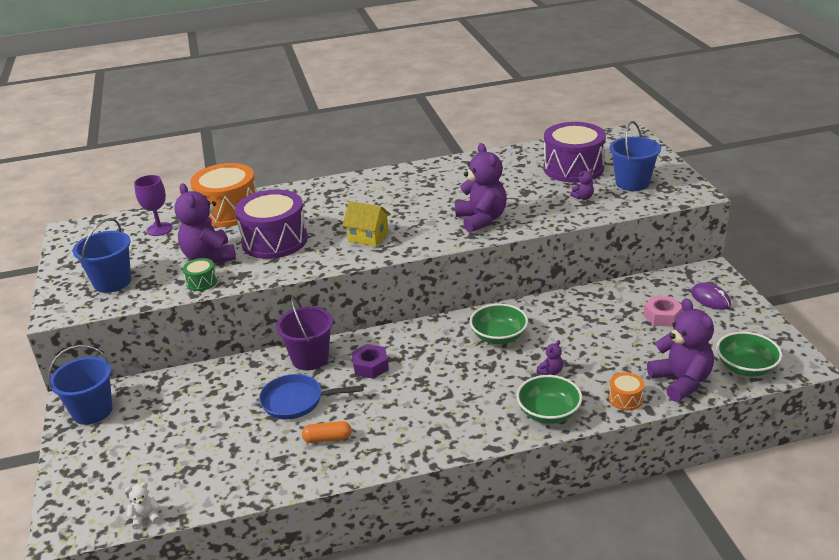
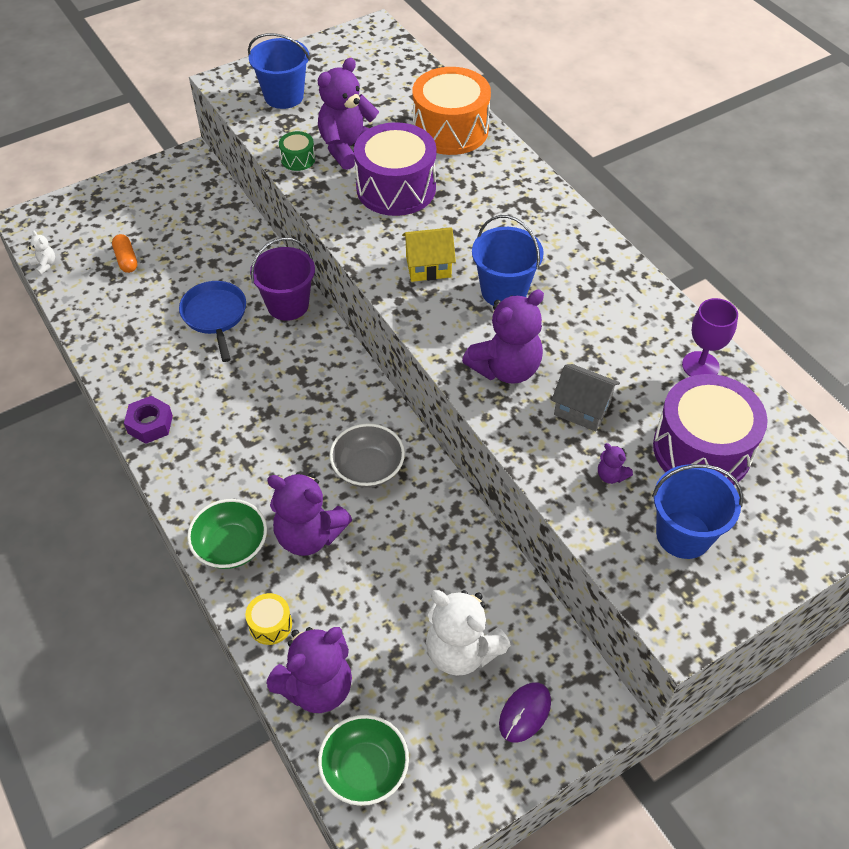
camera: 70 degrees right, 20 degrees up
(92, 411) = (177, 176): blue bucket -> blue bucket (504, 291)
(159, 229) = (394, 91): purple goblet -> purple goblet (700, 366)
(327, 438) = (161, 358): orange capsule -> orange capsule (126, 259)
(368, 237) = (428, 266): yellow house -> yellow house turned 75 degrees clockwise
(370, 366) = (284, 360): purple nut -> purple nut (150, 424)
(499, 336) = (368, 468): green bowl -> grey bowl
(527, 199) = (582, 409): none -> grey house
(550, 371) = (309, 535): purple teddy bear -> purple teddy bear, size x2.32
(625, 399) = (270, 624): orange drum -> yellow drum
(662, 316) = (461, 651): pink nut -> white teddy bear

